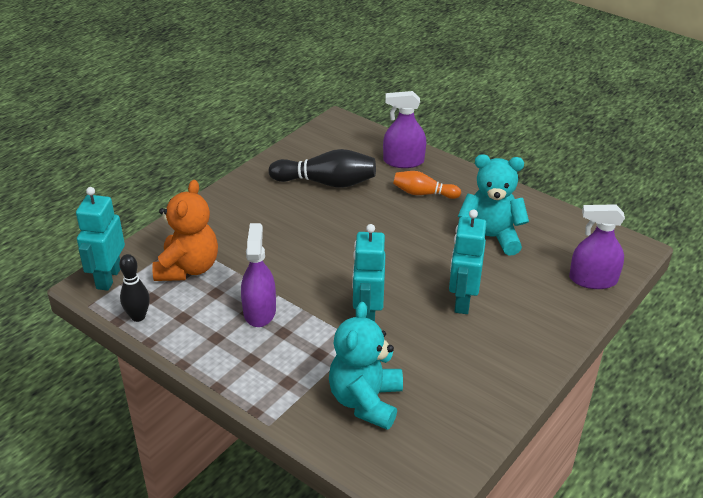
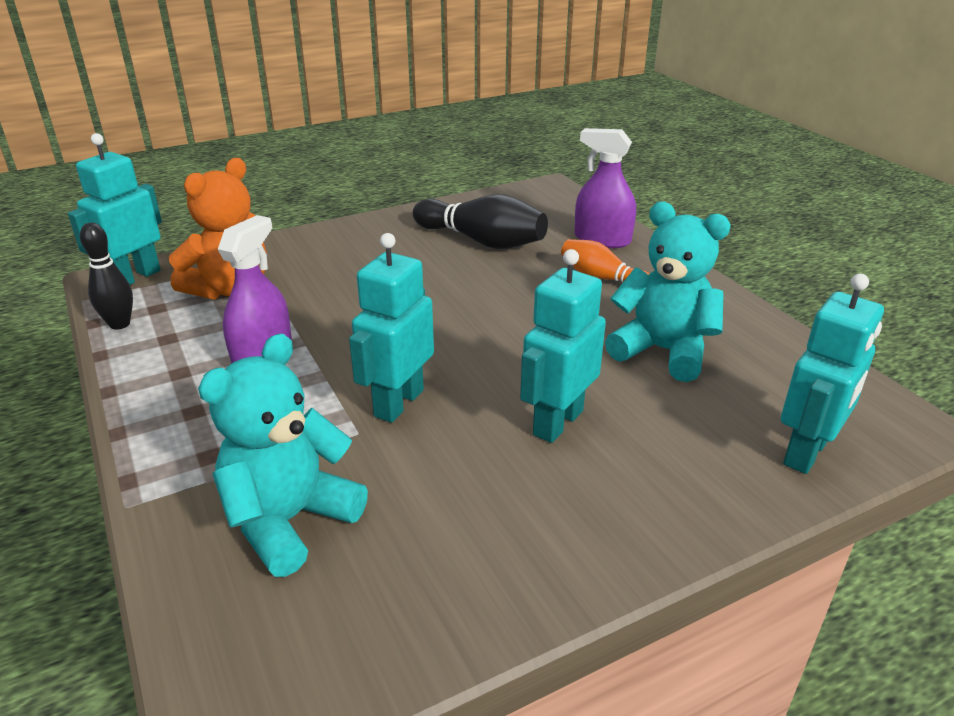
camera: 25 degrees right, 5 degrees down
(593, 280) = (807, 453): purple spray bottle -> turquoise robot

